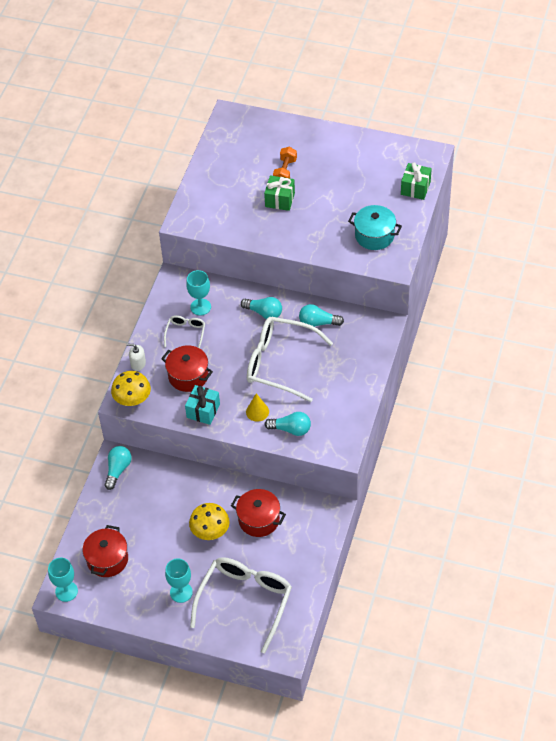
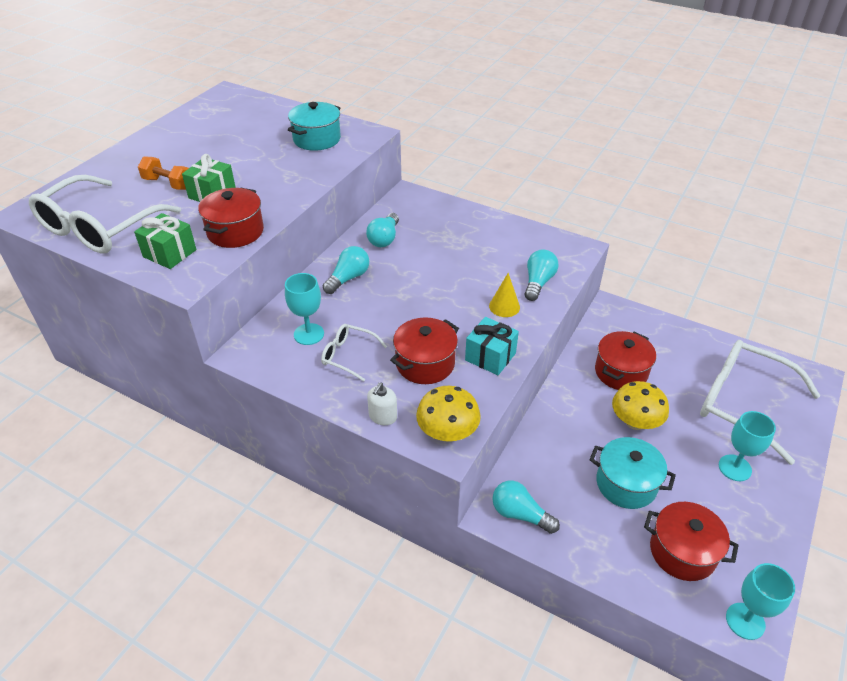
camera: 80 degrees left, 10 degrees down
(153, 527) = (626, 484): none -> turquoise pot
(239, 228) = (235, 232): none -> red pot
(279, 363) = (433, 277): white glasses -> white glasses (99, 228)
(415, 188) = (266, 107): green gift -> green gift (170, 253)

